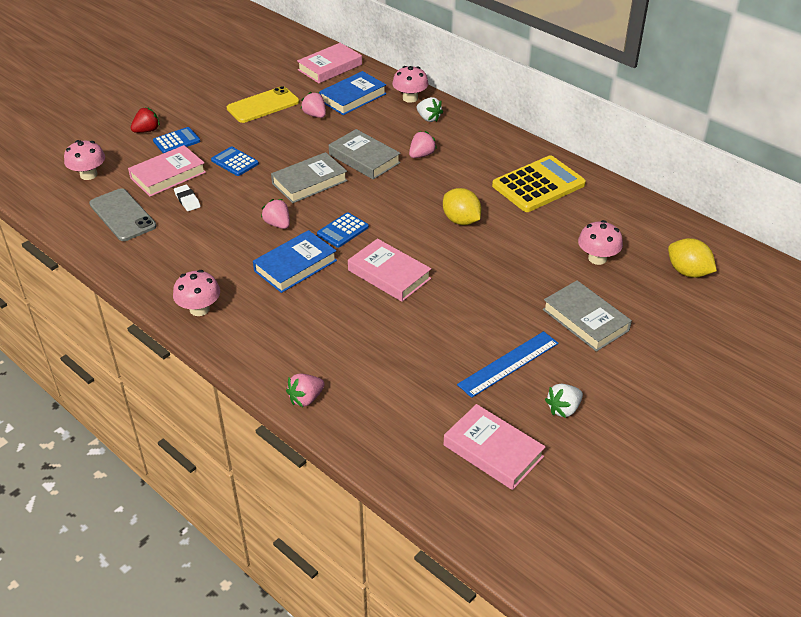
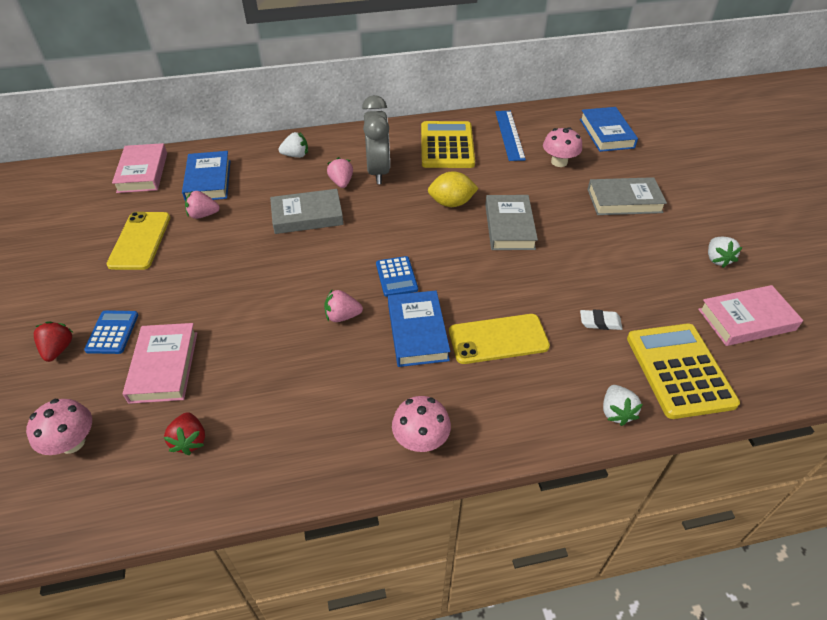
camera: 55 degrees left, 5 degrees up
(122, 215) = (190, 440): grey phone -> red strawberry
(187, 200) = (227, 369): white eraser -> white eraser (600, 322)
(235, 162) = (207, 302): blue calculator -> none
(306, 399) = (616, 412): pink strawberry -> white strawberry
(309, 182) = (301, 265): grey book -> grey book (509, 226)
(326, 308) = (498, 339): none -> yellow phone
(385, 423) = (679, 370): none -> yellow calculator
(389, 274) = (484, 276): pink book -> none
(410, 98) = (254, 151): pink mushroom -> none
(457, 166) = (378, 171): none -> grey clock
(508, 364) = (649, 262): blue ruler -> blue ruler (509, 135)
(688, 272) = (606, 133): yellow lemon -> blue book

